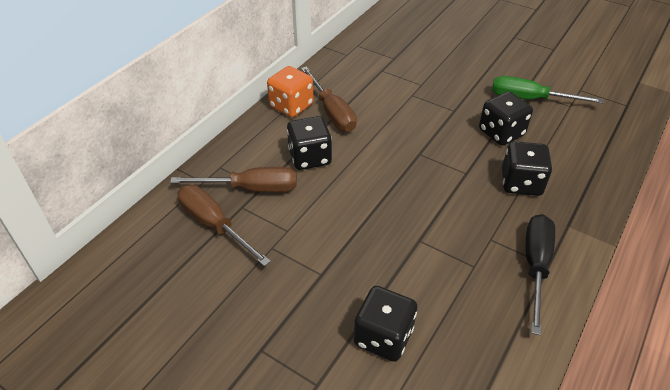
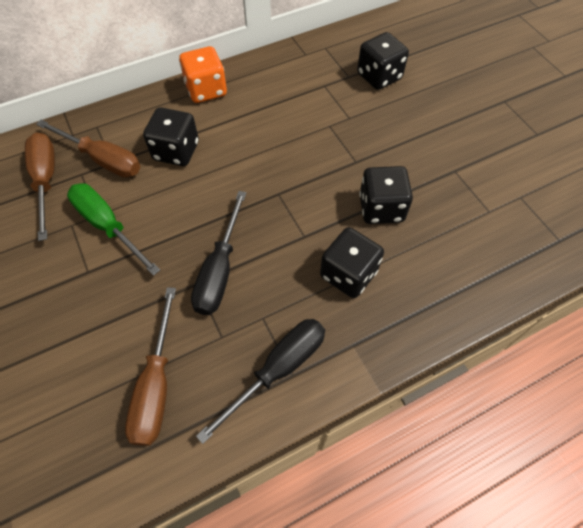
camera: 30 degrees right, 15 degrees up
(332, 112) = (236, 112): brown screwdriver -> brown screwdriver (156, 385)
(383, 336) = (84, 359): black dice -> black dice (379, 76)
(428, 223) = (220, 270): none -> black screwdriver
(530, 99) = (449, 183): green screwdriver -> green screwdriver (108, 226)

